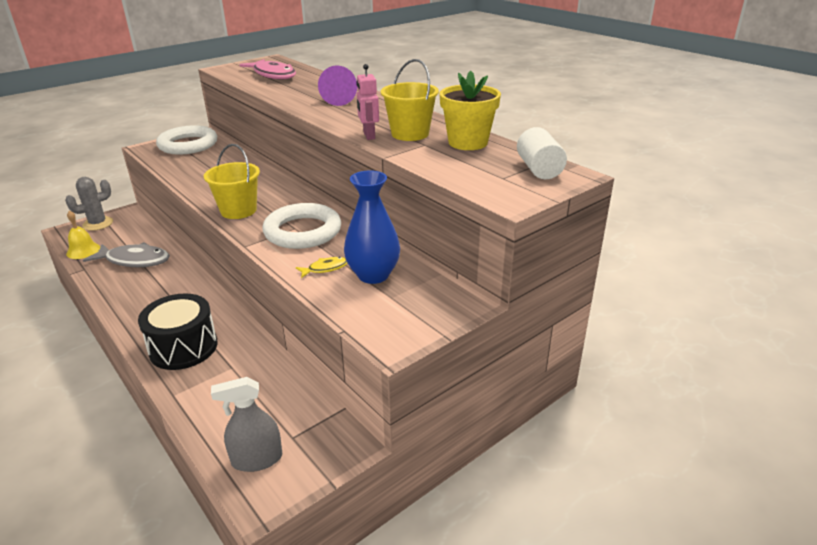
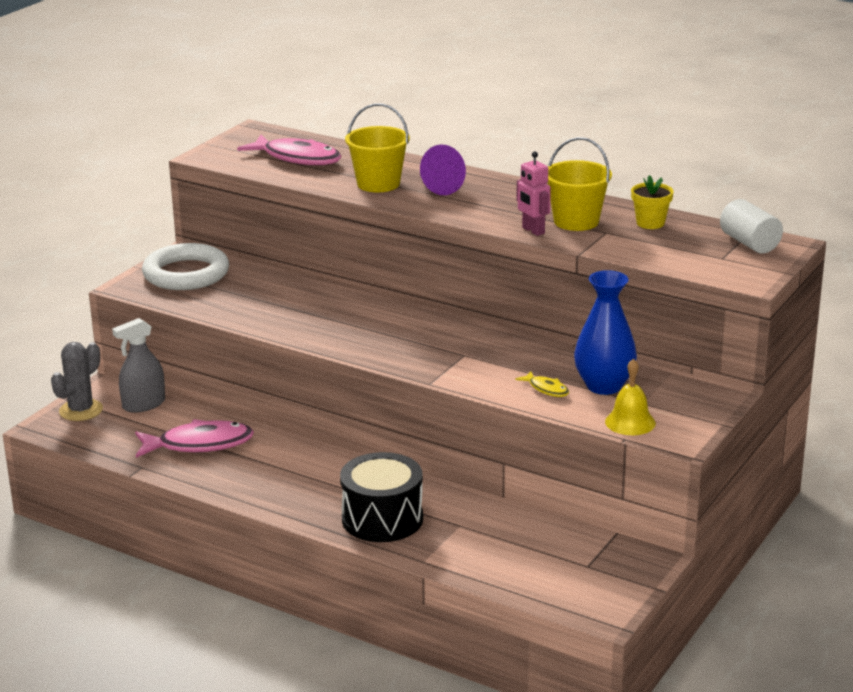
camera: 20 degrees left, 5 degrees down
(83, 250) = (108, 446): yellow bell -> yellow bell (630, 422)
(134, 260) = (199, 444): grey fish -> pink fish
(238, 210) = (372, 347): yellow bucket -> yellow bucket (378, 184)
(257, 459) = (570, 589): grey spray bottle -> grey spray bottle (143, 404)
(303, 231) = (478, 356): white ring -> none
(325, 268) = (546, 389): yellow fish -> yellow fish turned 90 degrees clockwise
(468, 143) = (650, 223): yellow flower pot -> yellow flower pot, size x0.62

